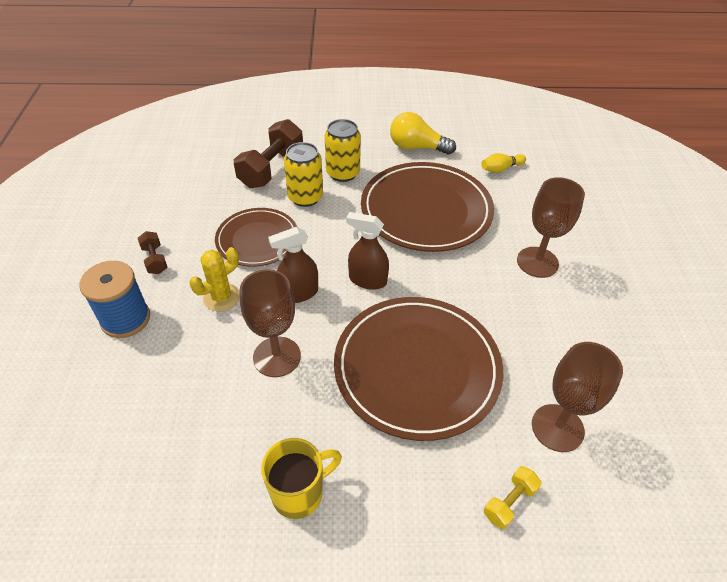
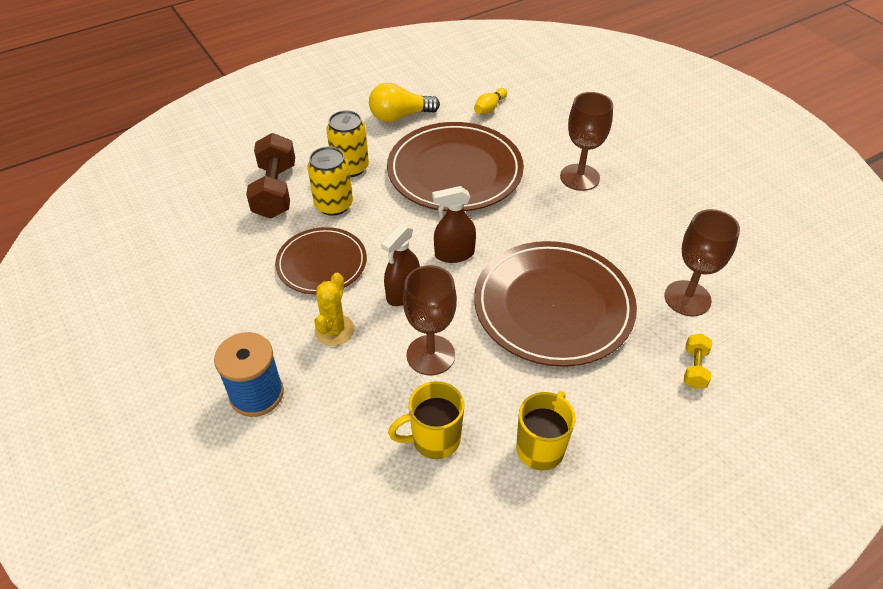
camera: 30 degrees left, 0 degrees up
(155, 260) = (234, 328): brown dumbbell -> none
(219, 431) = (434, 439): none -> yellow mug

